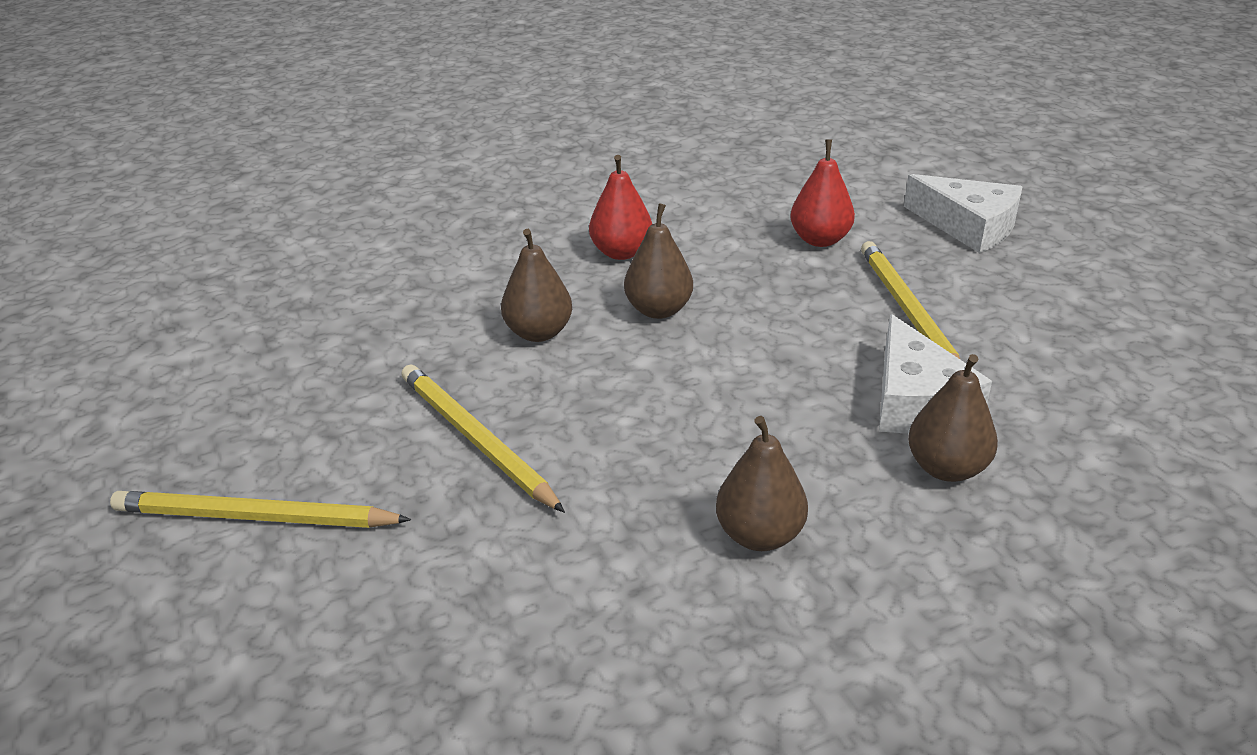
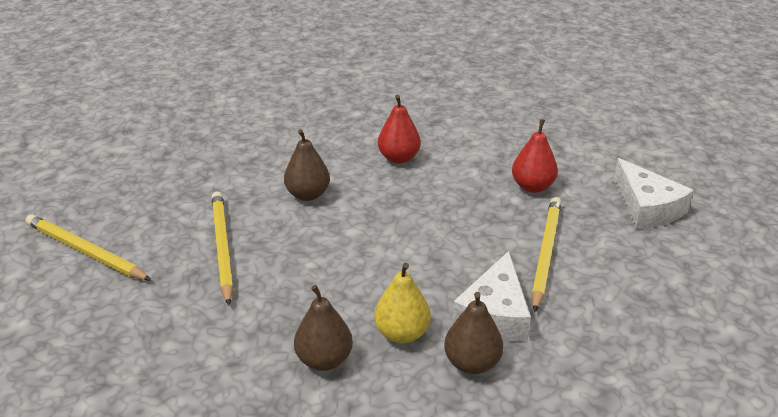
camera: 25 degrees right, 0 degrees up
(658, 310) = (388, 202): brown pear -> none
(828, 464) = (402, 333): none -> yellow pear

